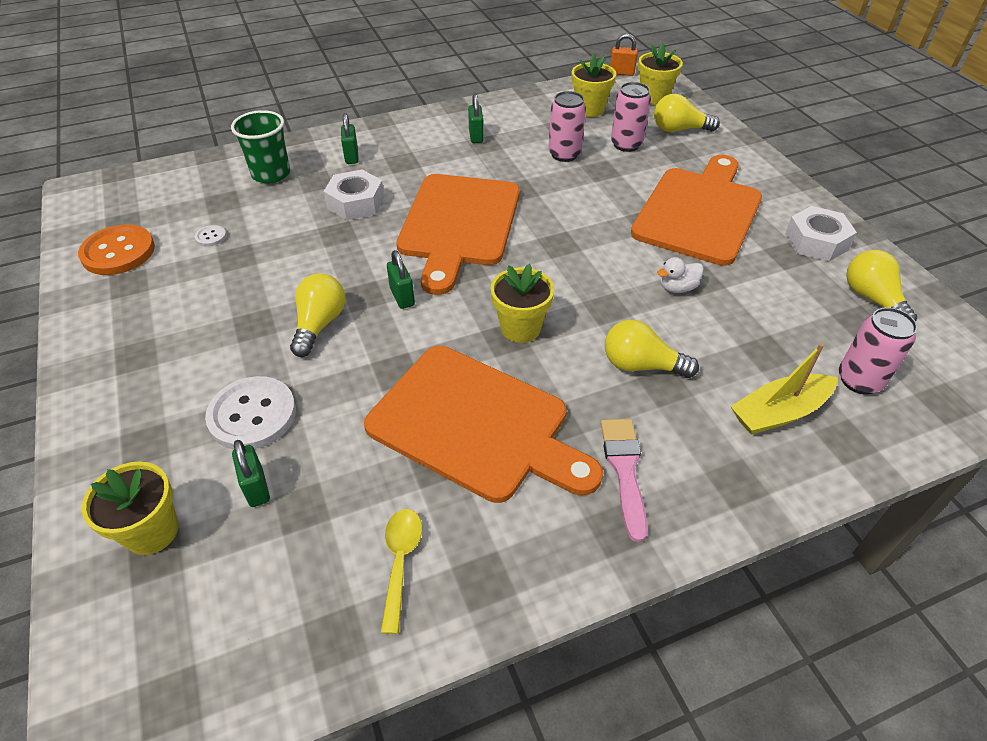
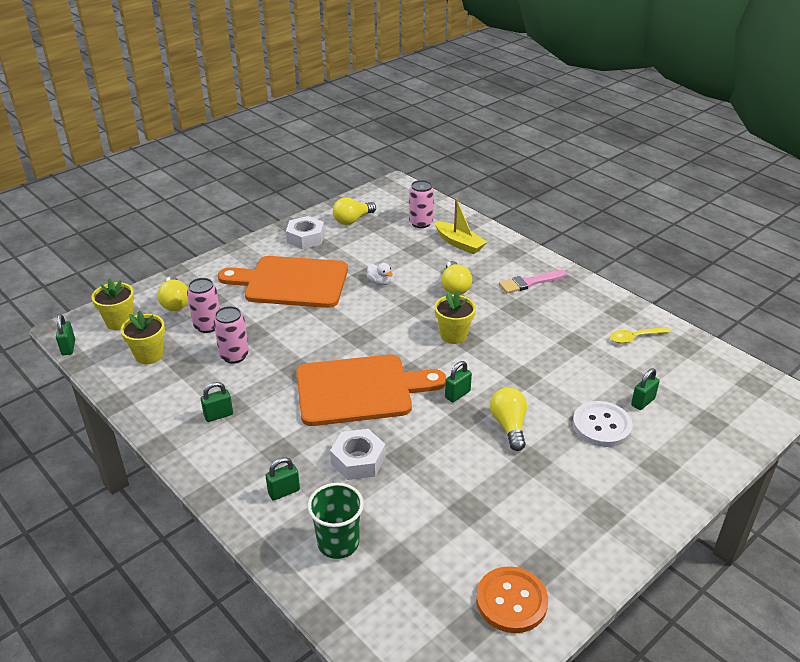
camera: 110 degrees left, 10 degrees down
(152, 531) = (700, 431): yellow flower pot -> none
(211, 237) = (453, 540): white button -> none
(319, 324) = (509, 426): yellow light bulb -> yellow light bulb turned 90 degrees clockwise
(476, 425) = (539, 334): orange cutting board -> none
(621, 73) = (68, 347): orange padlock -> green padlock

